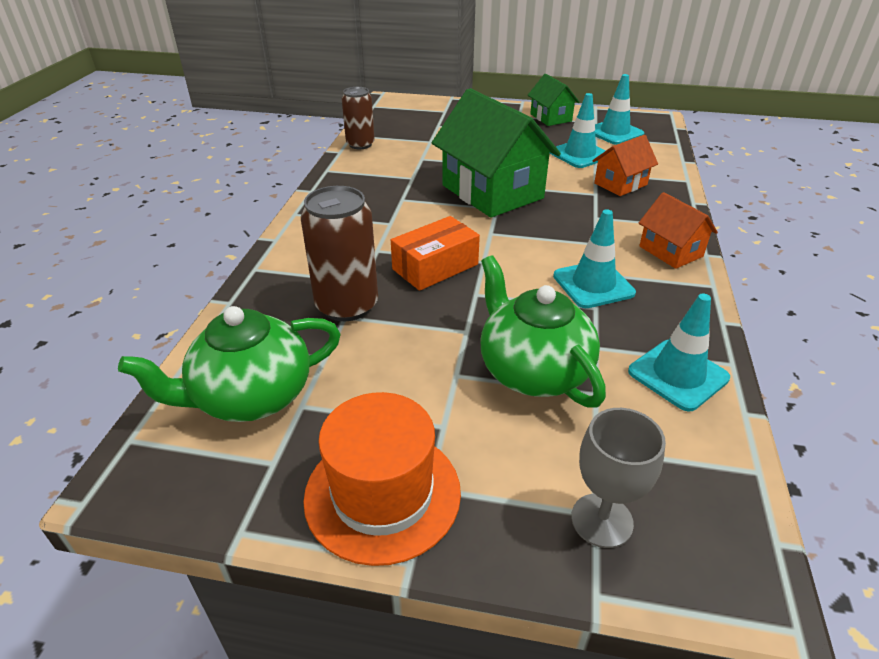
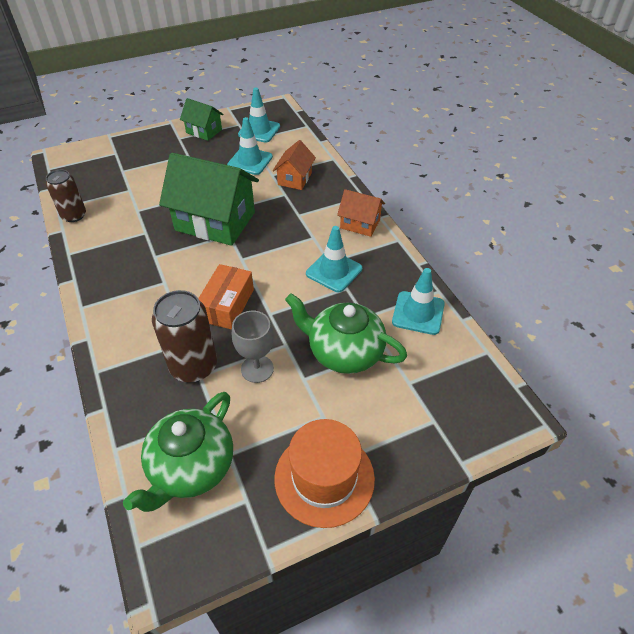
camera: 35 degrees left, 10 degrees up
(602, 520) = (439, 422): grey goblet -> grey goblet (257, 369)

